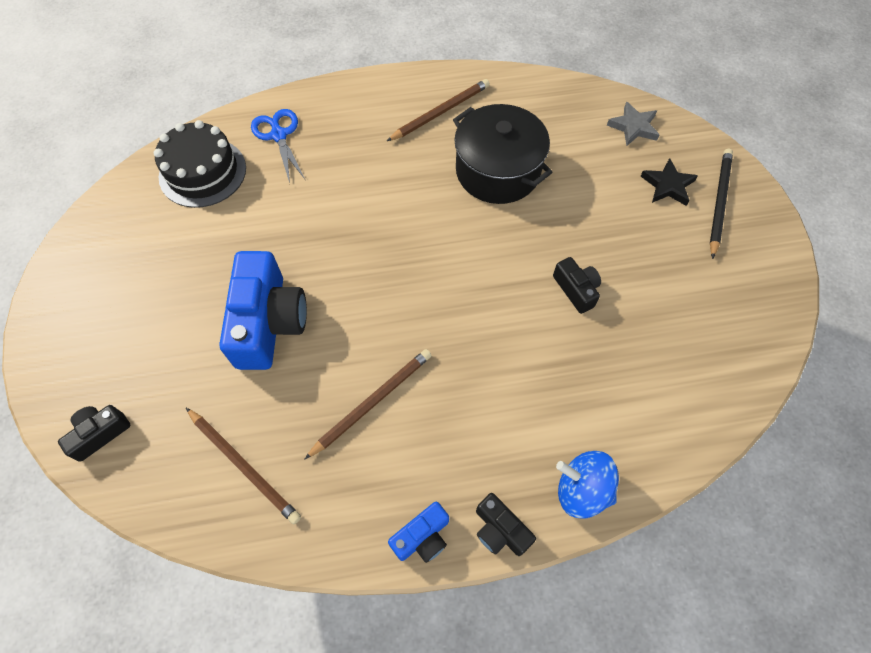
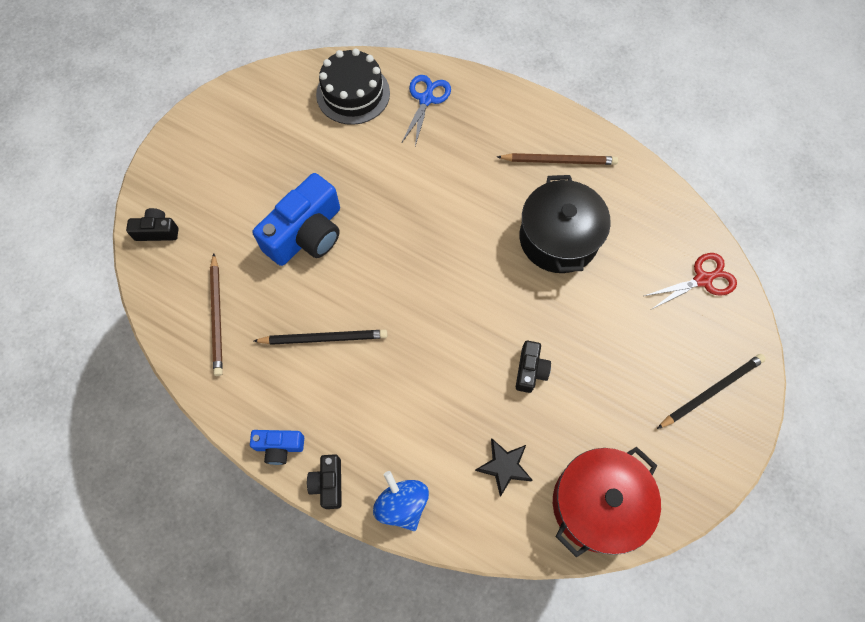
camera: 40 degrees right, 5 degrees up
(372, 402) = (324, 338): brown pencil -> black pencil
(633, 127) = (703, 279): grey star -> red scissors
(668, 185) = (682, 347): black star -> black star (504, 466)
(728, 353) = (597, 504): none -> red pot

